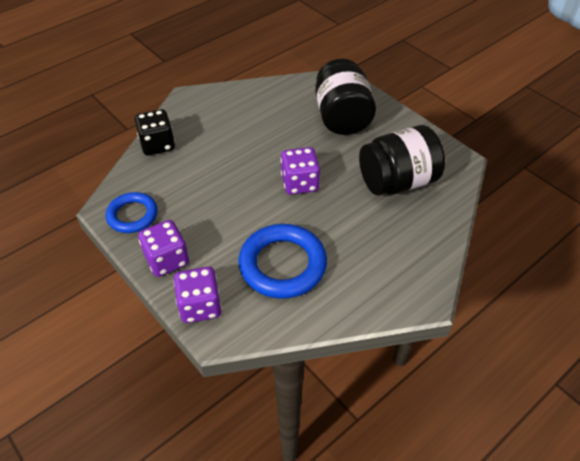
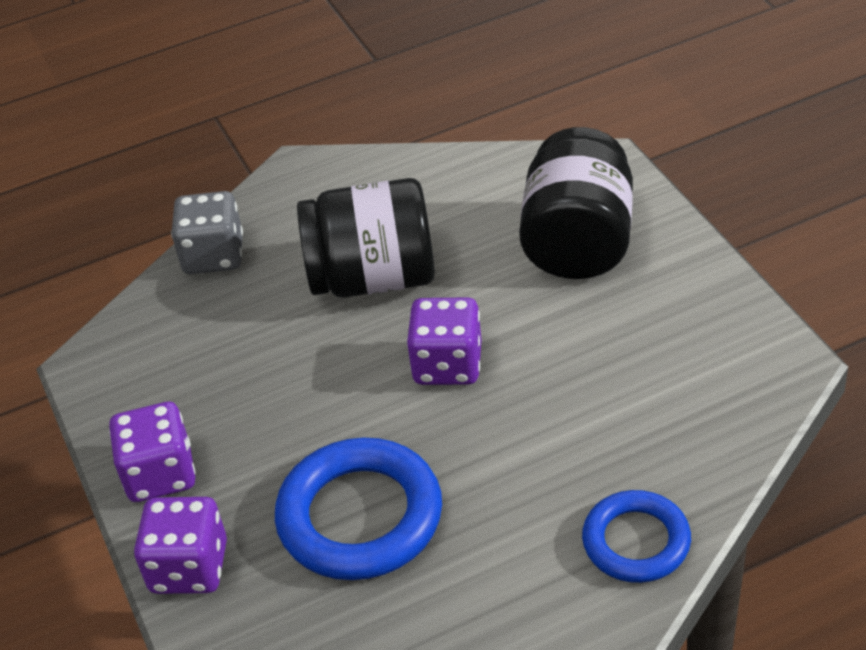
camera: 20 degrees right, 5 degrees down
(132, 215) = (128, 383): blue ring -> blue ring (636, 542)
(157, 144) = (213, 255): black dice -> grey dice
(397, 181) = (639, 387): black jar -> black jar (373, 278)

